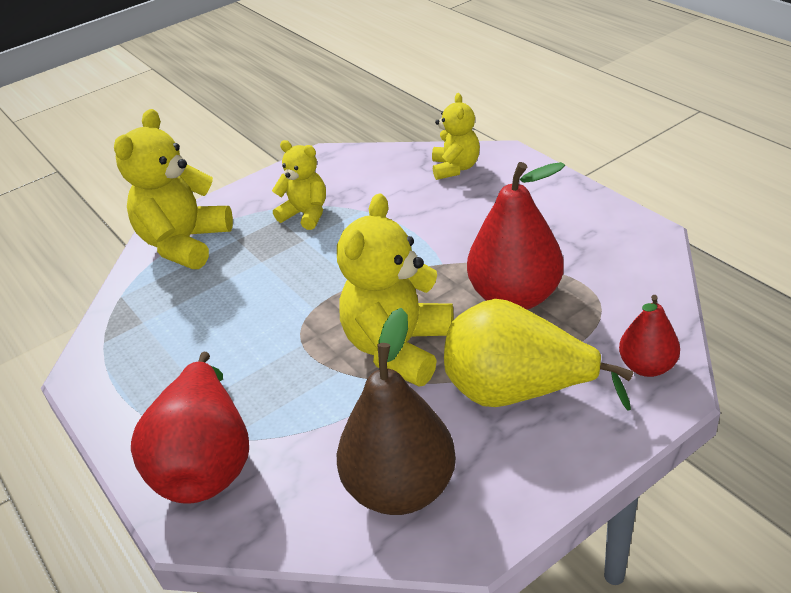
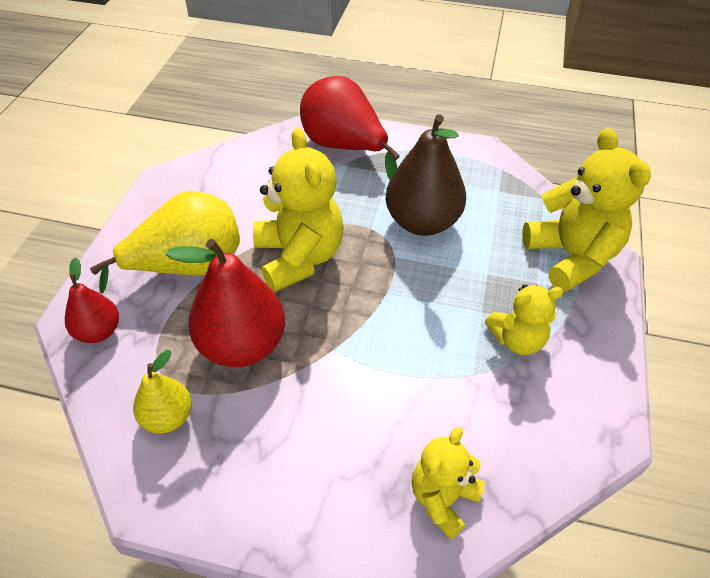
camera: 135 degrees right, 10 degrees up
(401, 488) = (222, 184): brown pear -> brown pear (422, 222)
(455, 168) = (442, 498): yellow teddy bear -> yellow teddy bear turned 75 degrees clockwise
(611, 273) = (168, 417): none -> yellow pear

